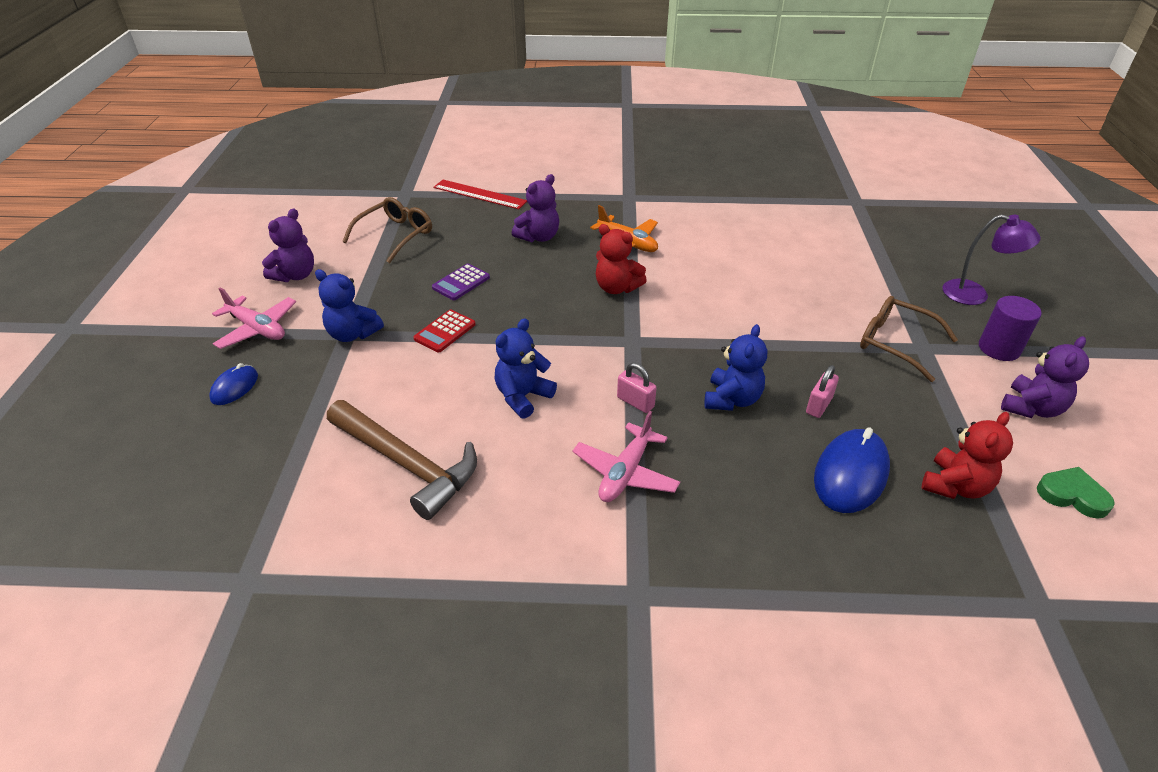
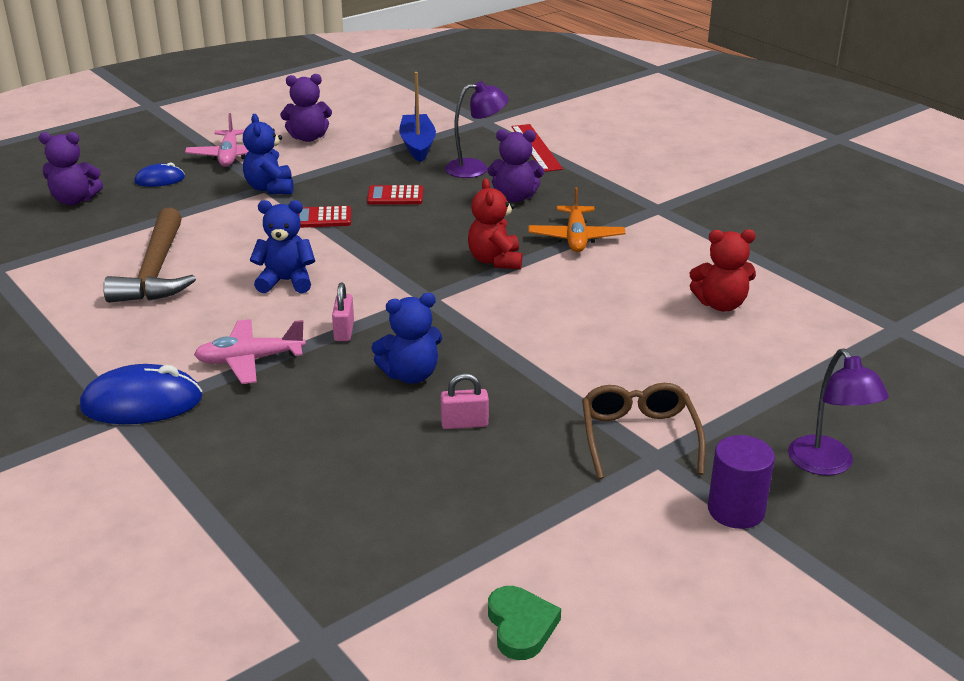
camera: 50 degrees right, 10 degrees down
(396, 235) = (417, 145): brown glasses -> blue boat
(461, 283) = (395, 196): purple calculator -> red calculator
(472, 230) = (476, 168): none -> purple lamp
(850, 474) = (383, 473): blue mouse -> blue mouse (142, 403)
(955, 486) = (440, 541): red teddy bear -> red teddy bear (721, 304)
(1031, 408) = (647, 561): purple teddy bear -> purple teddy bear (74, 200)

